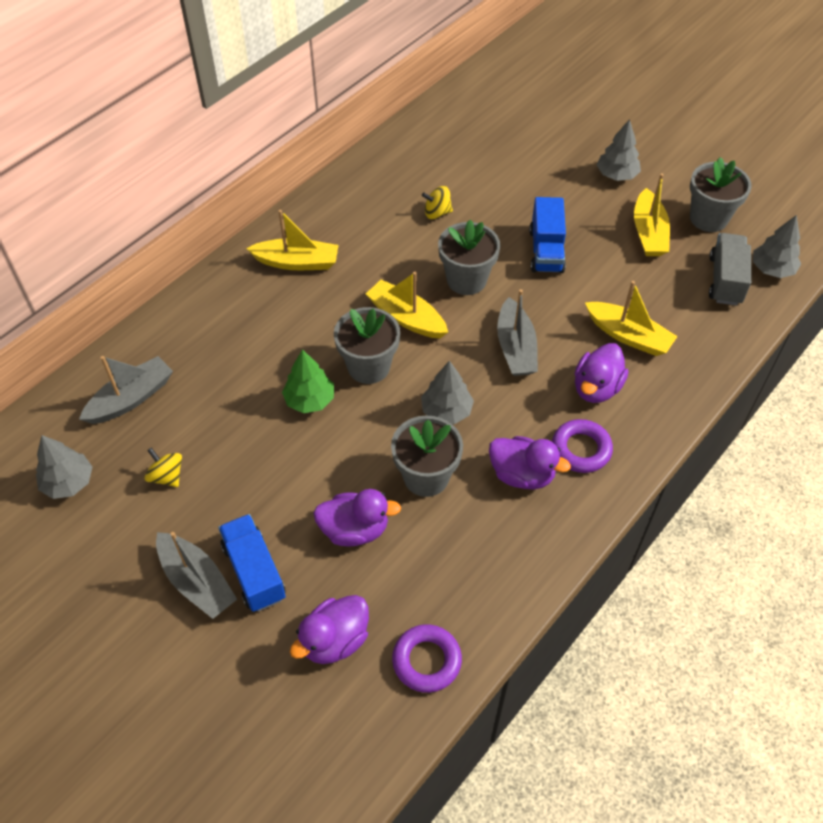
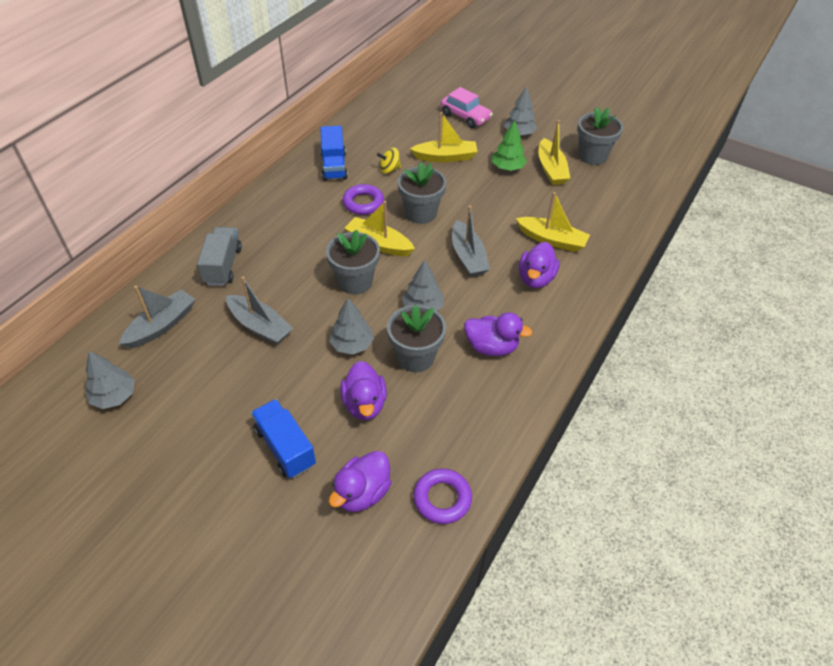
camera: 10 degrees left, 5 degrees down
(167, 476) = (200, 381): yellow spinning top -> none
(197, 582) = (237, 461): grey boat -> grey boat (260, 326)
(297, 262) = (285, 213): yellow boat -> yellow boat (445, 157)
(309, 400) = (311, 311): green tree -> green tree (507, 168)
(355, 529) = (364, 404): purple duck -> purple duck turned 90 degrees clockwise
(546, 250) = (477, 188): blue truck -> blue truck (334, 166)
(550, 143) = (465, 117): none -> pink car
(581, 449) = (533, 323): purple ring -> purple ring (363, 203)
(725, 280) = (614, 196): grey truck -> grey truck (223, 266)
(772, 269) = (646, 185): grey tree -> grey tree (352, 344)

